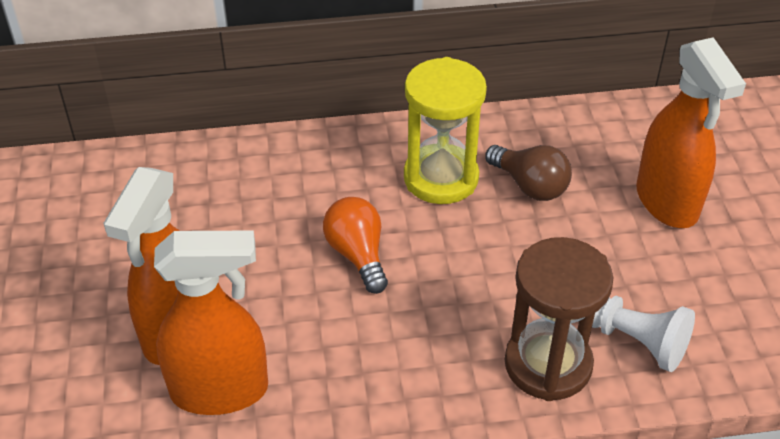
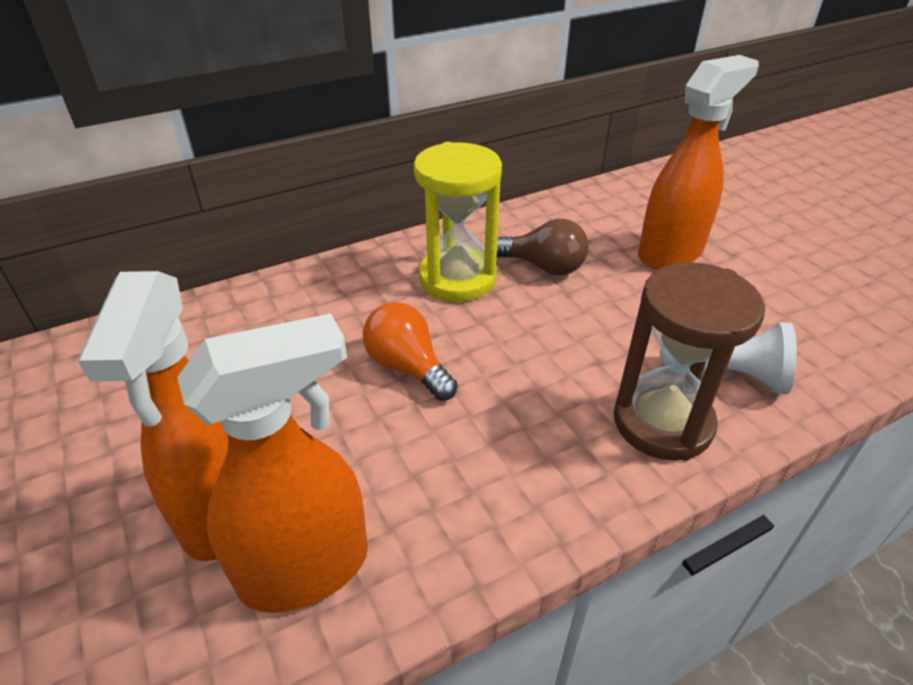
camera: 20 degrees left, 5 degrees down
(667, 202) = (670, 253): orange spray bottle -> orange spray bottle turned 90 degrees counterclockwise

